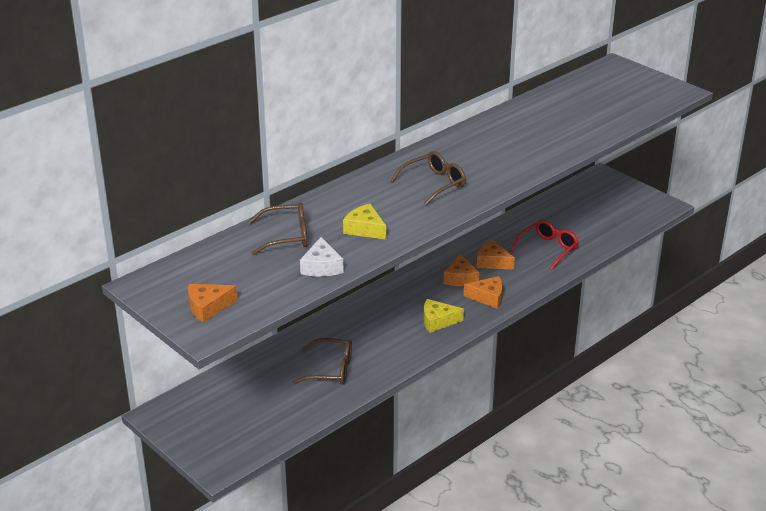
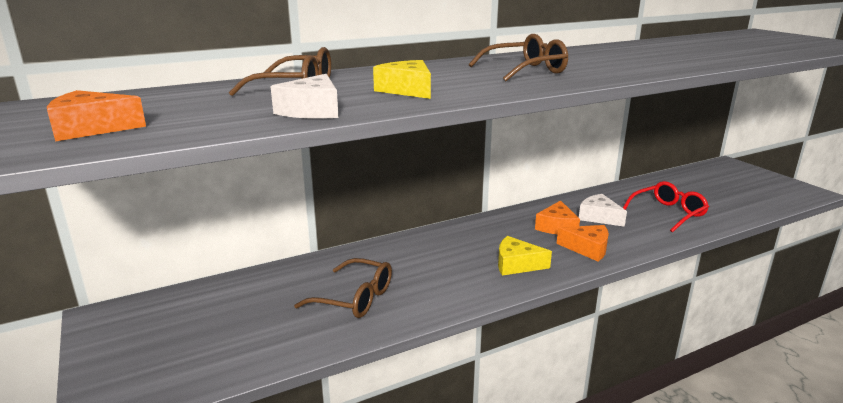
camera: 15 degrees right, 10 degrees down
(493, 262) = (599, 217): orange cheese -> white cheese

